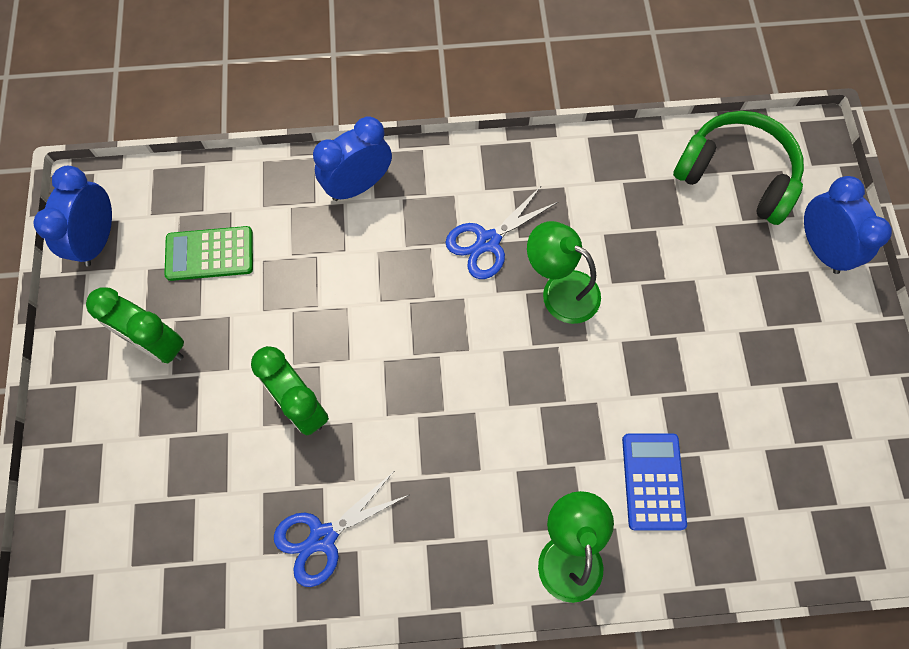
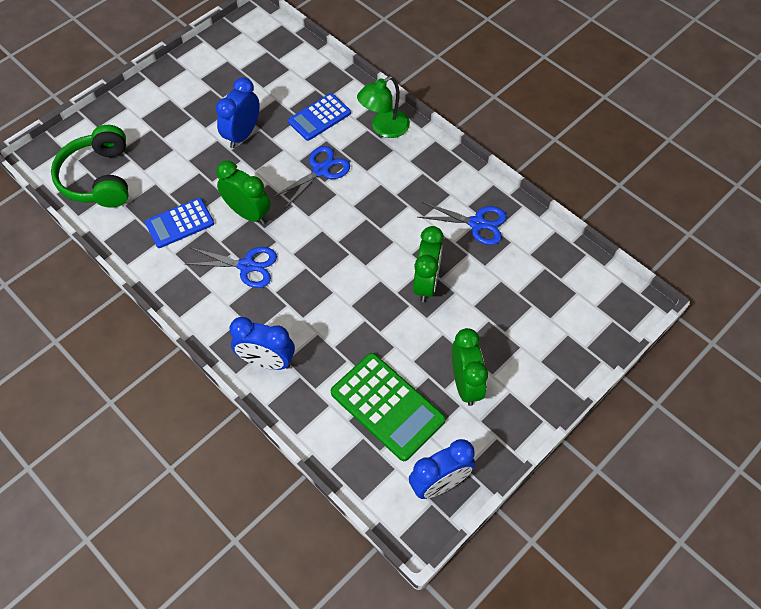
camera: 130 degrees left, 10 degrees down
(210, 254) = (387, 406): green calculator -> green calculator, size x1.53
(560, 289) = (248, 213): green lamp -> green clock
(560, 415) = (321, 170): none -> blue scissors
(602, 214) = (180, 223): none -> blue calculator
(820, 248) = (122, 119): blue clock -> blue clock (242, 134)

